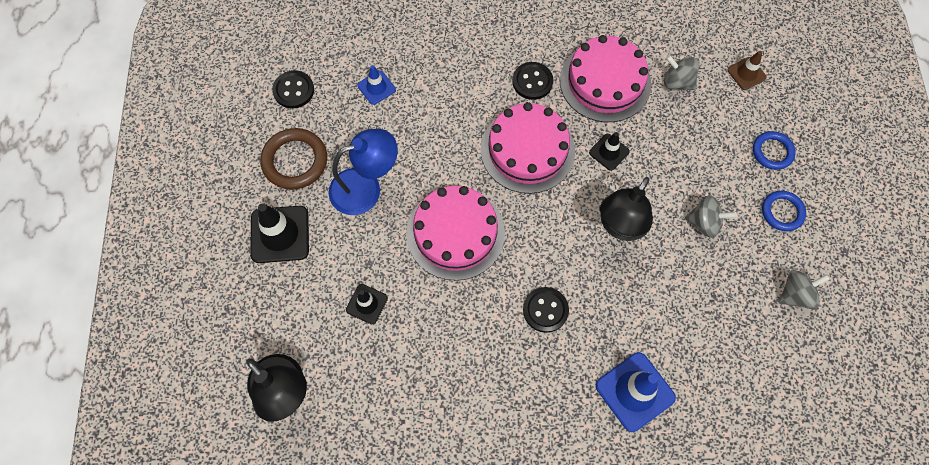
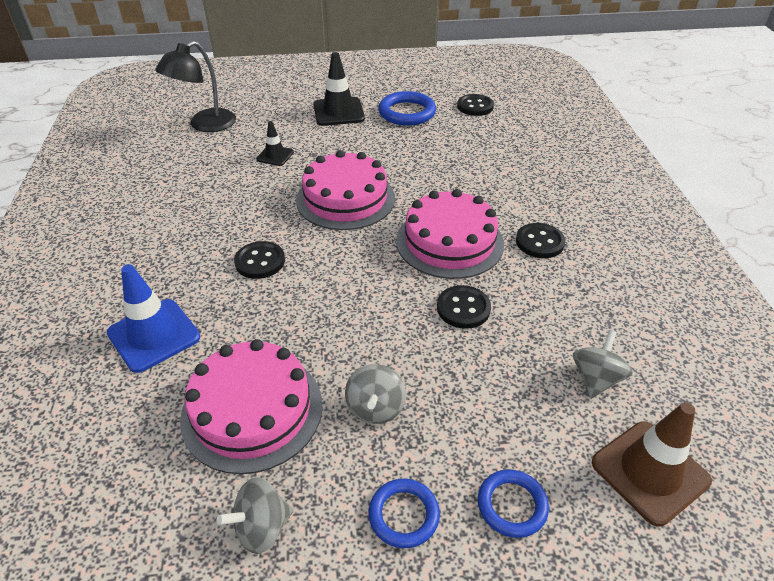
camera: 85 degrees right, 25 degrees down
(295, 161) = (407, 113): brown ring -> blue ring
(366, 188) = (387, 147): blue lamp -> none
(376, 87) = (493, 145): blue traffic cone -> none
(605, 82) = (564, 303): pink cake -> pink cake (252, 410)
(609, 152) = (463, 308): black traffic cone -> black button
(620, 226) = (362, 320): black lamp -> none
(746, 73) = (650, 472): brown traffic cone -> brown traffic cone, size x1.76
(795, 294) = (261, 527): grey spinning top -> grey spinning top turned 90 degrees clockwise

